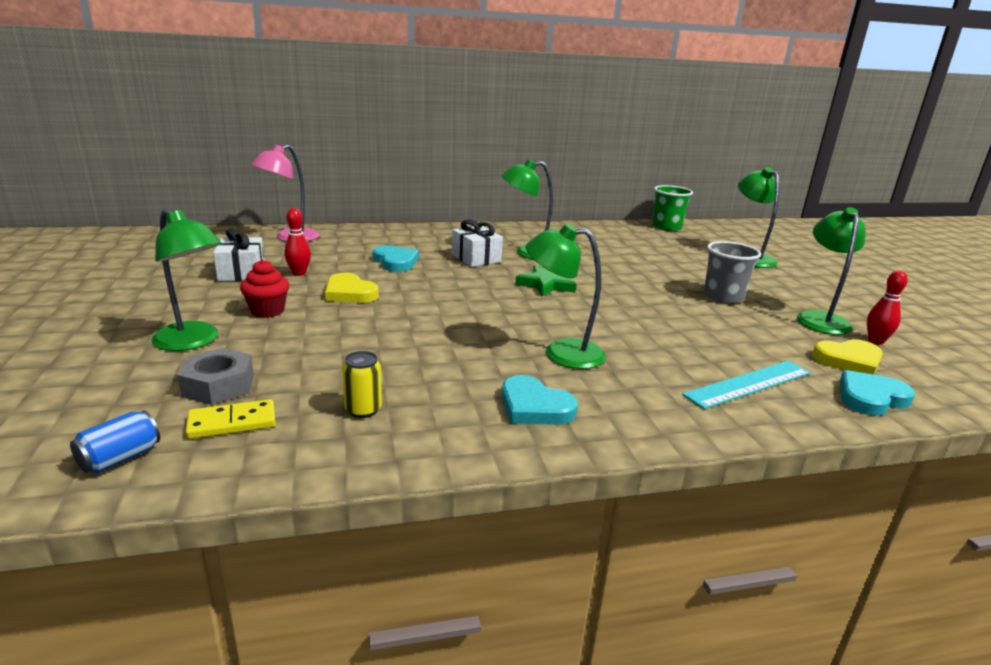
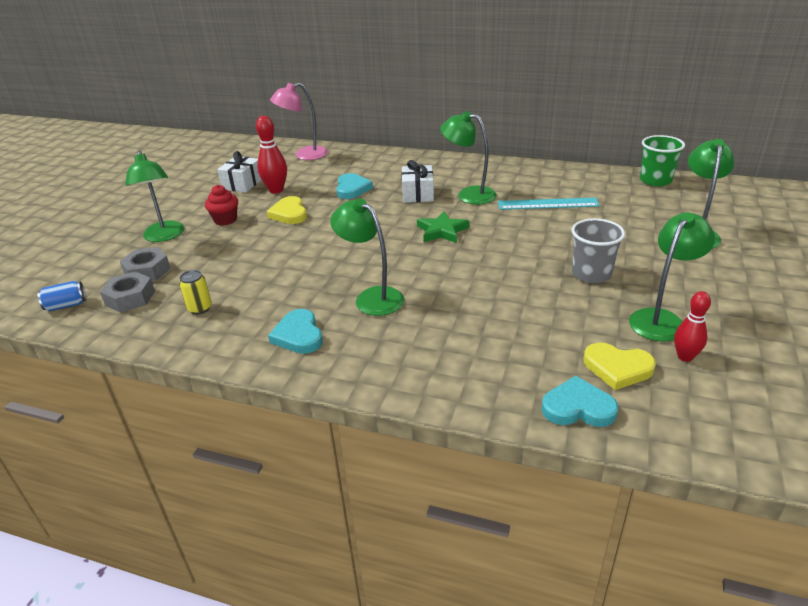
camera: 35 degrees right, 10 degrees up
(232, 422) = (130, 298): yellow domino -> grey nut
(299, 273) = (276, 190): red bowling pin -> red bowling pin, size x1.51
(749, 384) = (483, 363): turquoise ruler -> turquoise ruler (547, 204)

